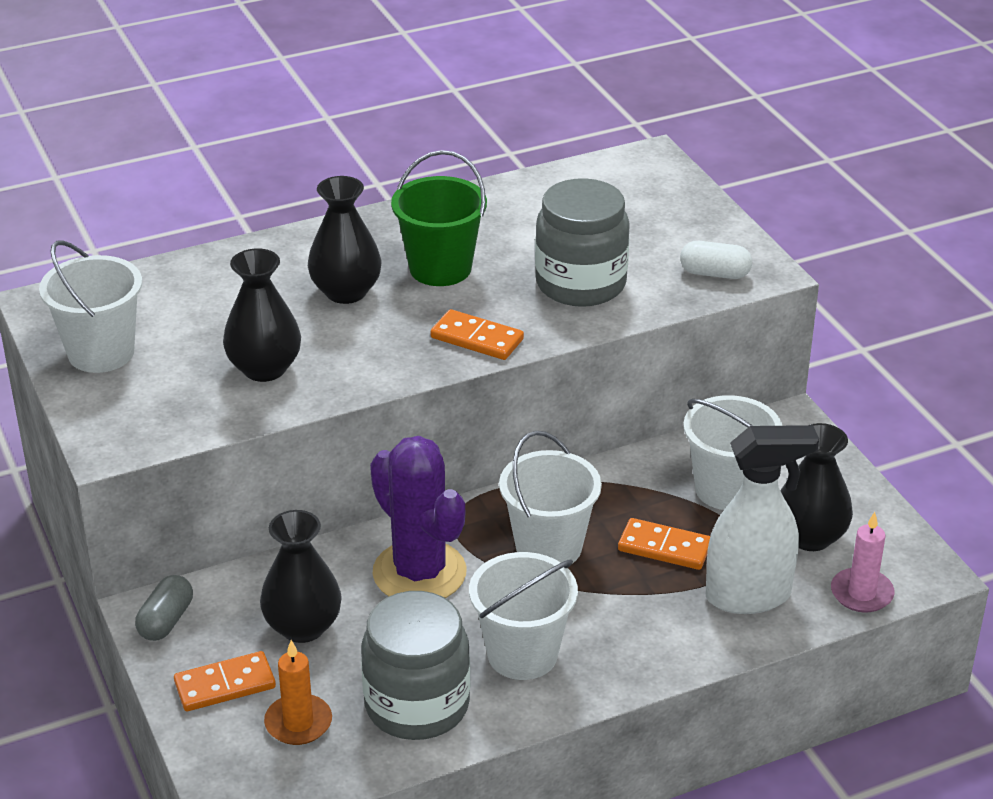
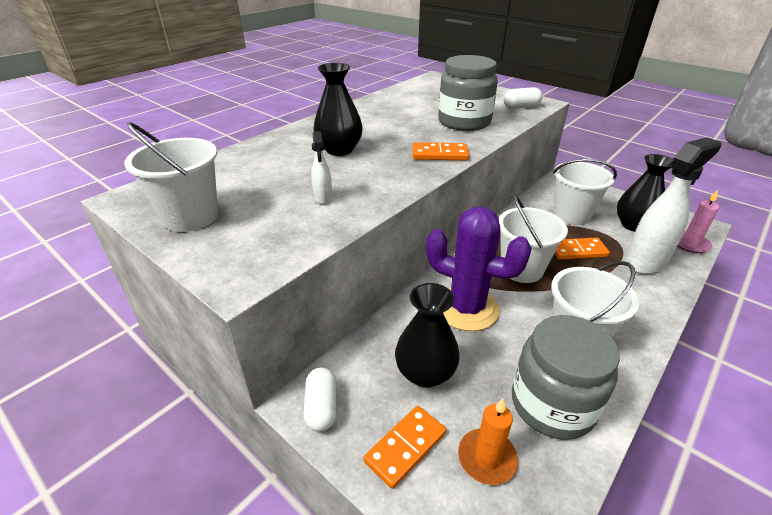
camera: 25 degrees left, 0 degrees up
(166, 621) = (322, 407): grey capsule -> white capsule
(264, 368) = (323, 198): black vase -> white spray bottle
(440, 268) = (383, 130): green bucket -> none

